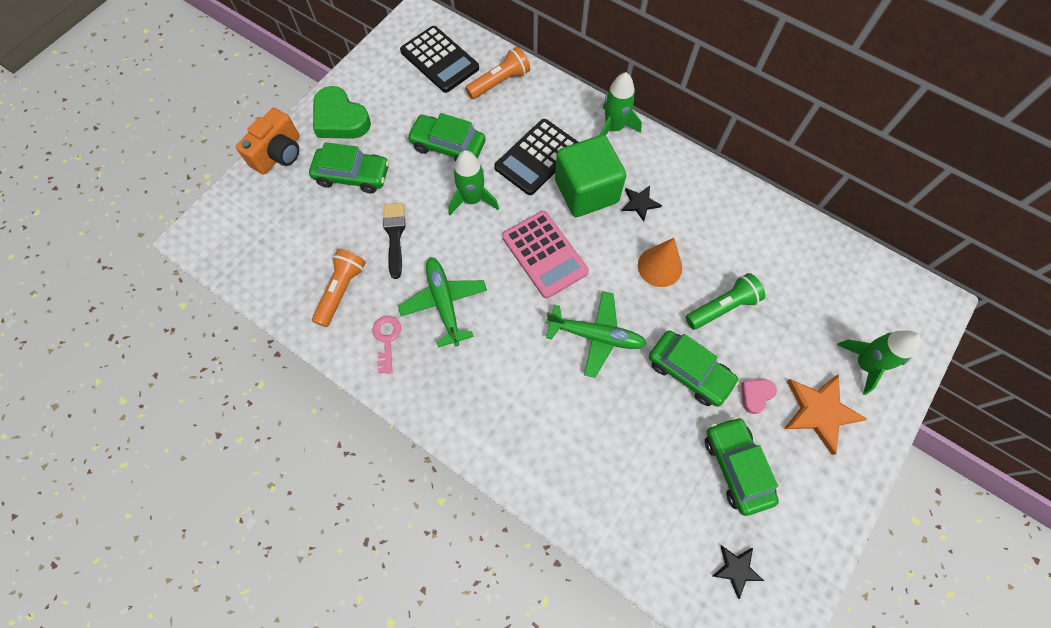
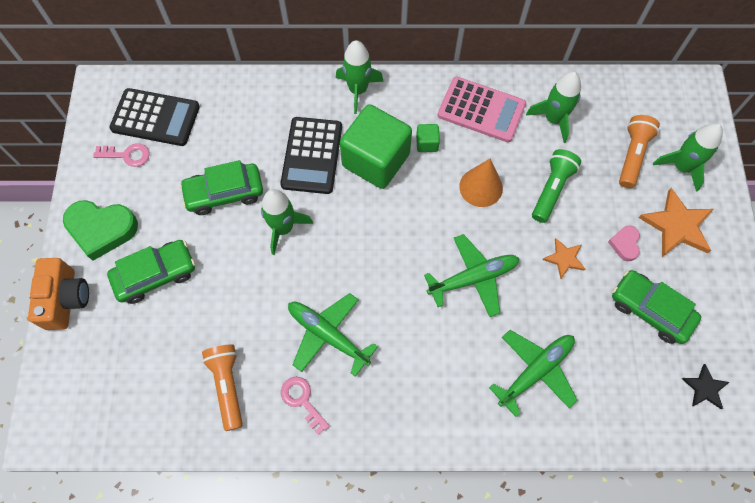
camera: 35 degrees left, 0 degrees up
(395, 235) = (238, 304): black brush -> none
(398, 75) = (127, 155): none -> pink key
(499, 82) = (227, 107): orange flashlight -> orange flashlight (632, 155)
(544, 254) = (381, 237): pink calculator -> pink calculator (481, 110)
(590, 446) = (535, 371): none -> green plane
(640, 203) = (427, 143): black star -> green cube
(689, 371) = (564, 258): green car -> orange star
(770, 249) = (553, 119): none -> green rocket

